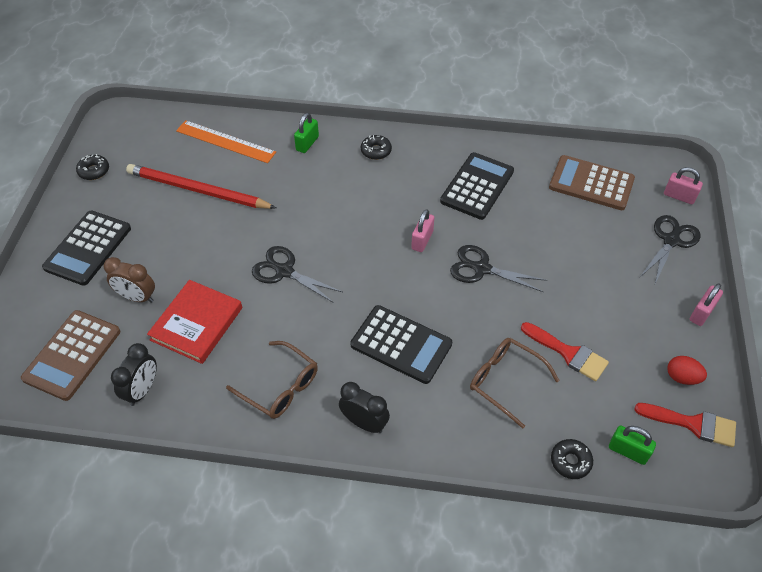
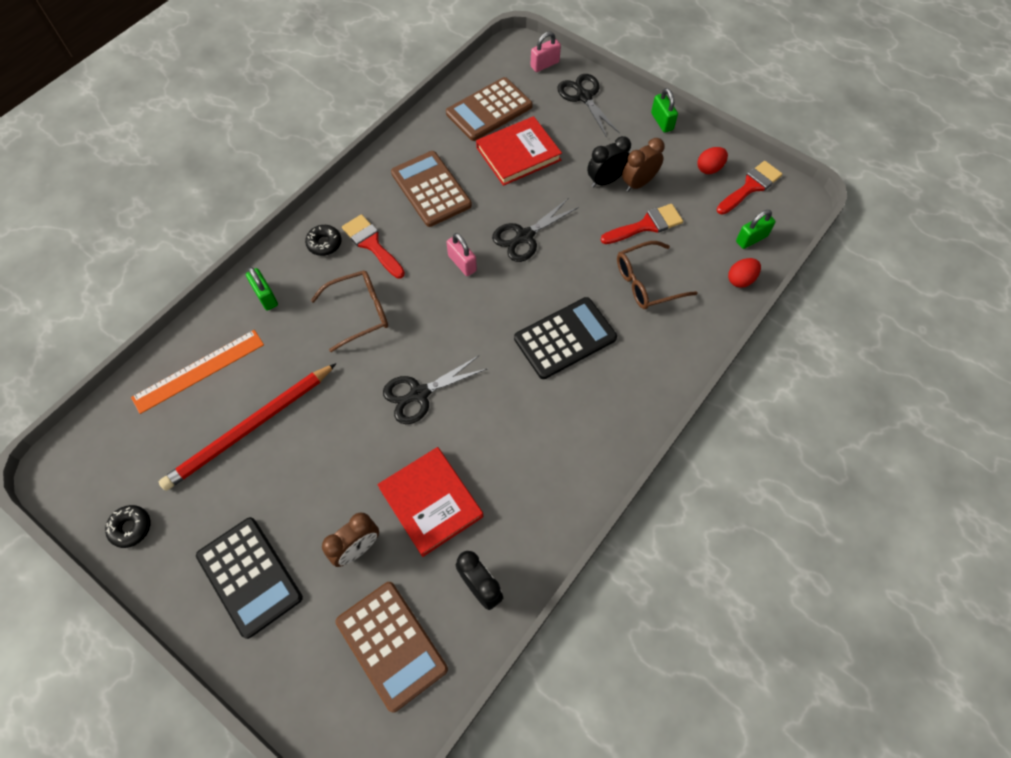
camera: 60 degrees left, 10 degrees up
(280, 387) = (551, 458): brown glasses -> brown glasses (359, 312)
(364, 423) = (627, 406): black clock -> black clock (605, 180)
(396, 177) = (372, 244): none -> red brush
(477, 186) = (431, 189): black calculator -> brown calculator
(563, 224) = (518, 154): none -> red book
(570, 461) = (740, 280): black donut -> red egg
(611, 326) = (638, 183): none -> brown clock
(701, 313) = (662, 121): pink padlock -> green padlock

